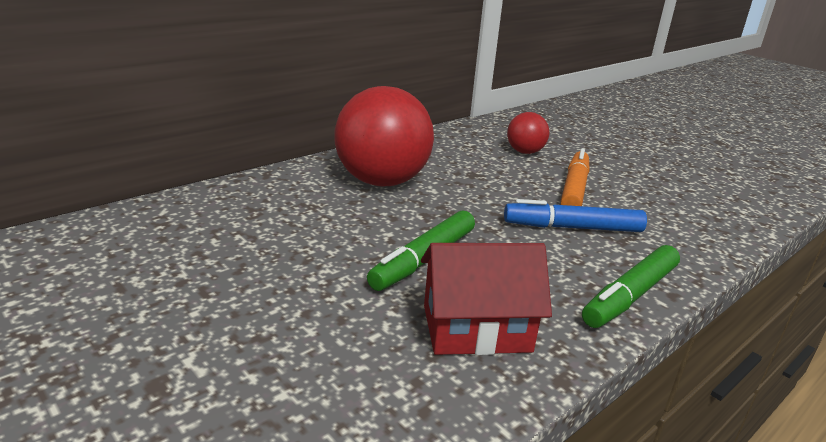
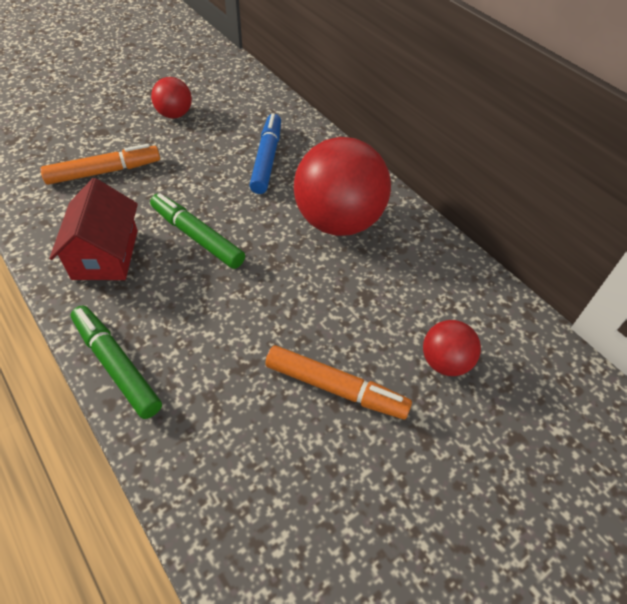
camera: 95 degrees right, 25 degrees up
(133, 299) = (175, 114): none -> red ball
(289, 359) = (104, 172): none -> orange marker
(572, 228) = (240, 357): blue marker -> blue marker (267, 159)

